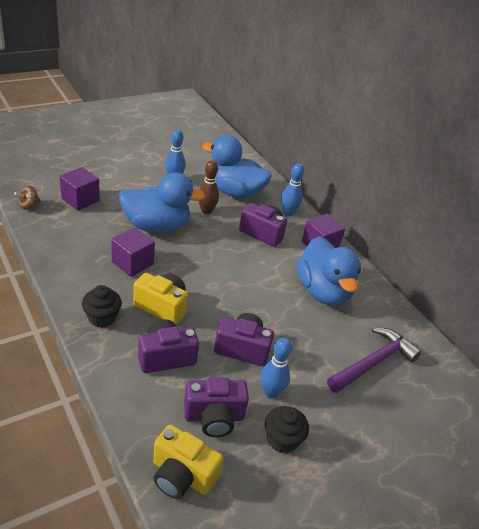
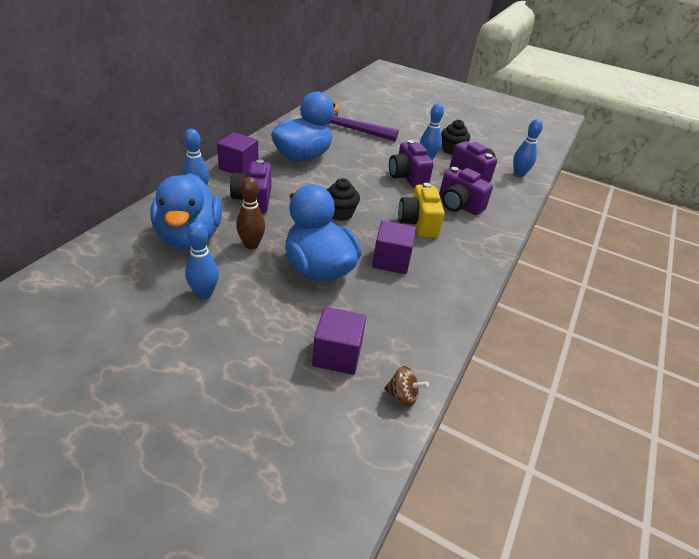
camera: 120 degrees left, 0 degrees up
(102, 317) = (470, 249): black cupcake -> black cupcake (340, 214)
(182, 475) = (519, 174): yellow camera -> blue bowling pin

